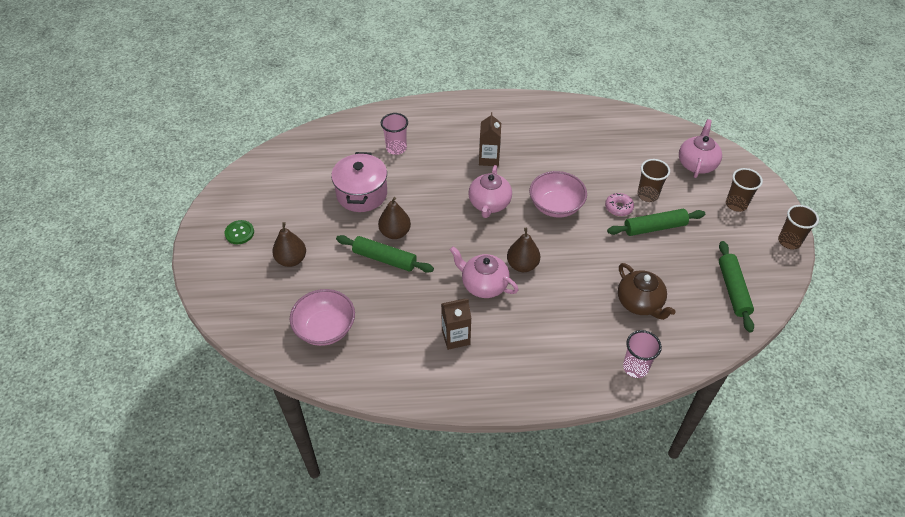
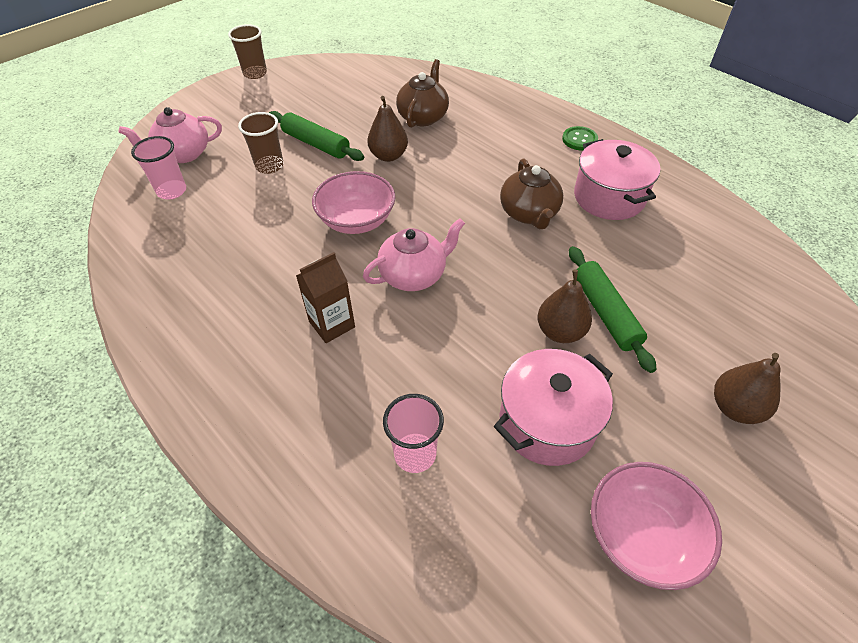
camera: 130 degrees left, 0 degrees up
(239, 233) = (800, 524): green button -> green button (579, 139)
(325, 328) = (745, 295): pink bowl -> pink bowl (642, 536)
(456, 337) = (609, 197): brown carton -> pink pot
(483, 285) = (529, 214): pink teapot -> brown teapot
(522, 265) = (470, 201): brown pear -> brown pear (388, 156)
(618, 207) = (310, 176): pink donut -> none
(635, 367) = (491, 95): pink cup -> pink cup (172, 191)
(733, 290) = (348, 81): green rolling pin -> none
(736, 204) = (230, 112): brown cup -> none

